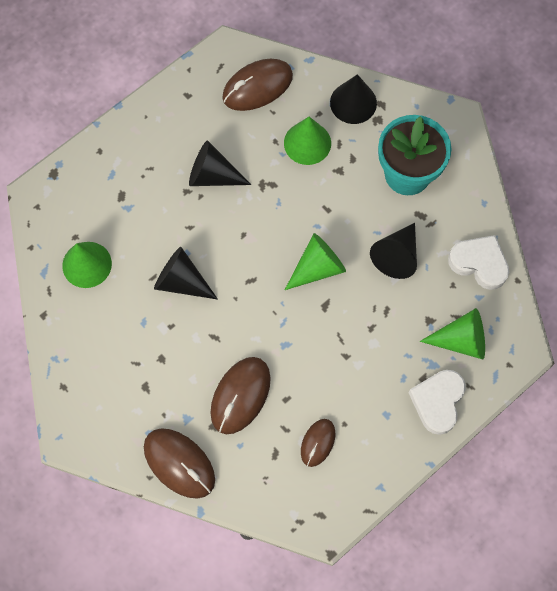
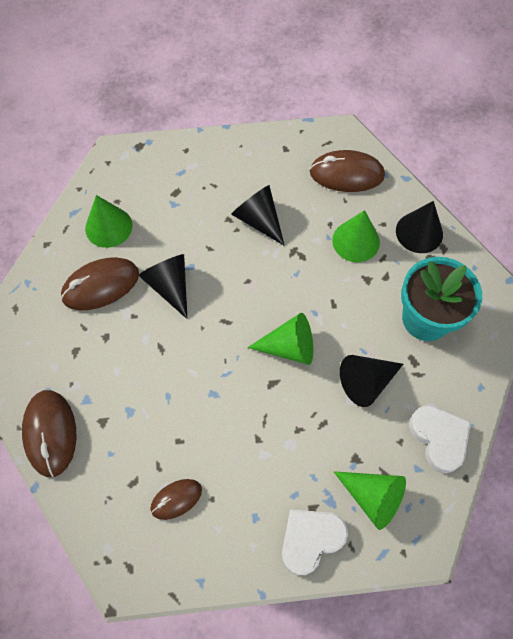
camera: 35 degrees right, 5 degrees down
(240, 396) = (143, 411): brown mouse -> brown mouse (101, 286)

